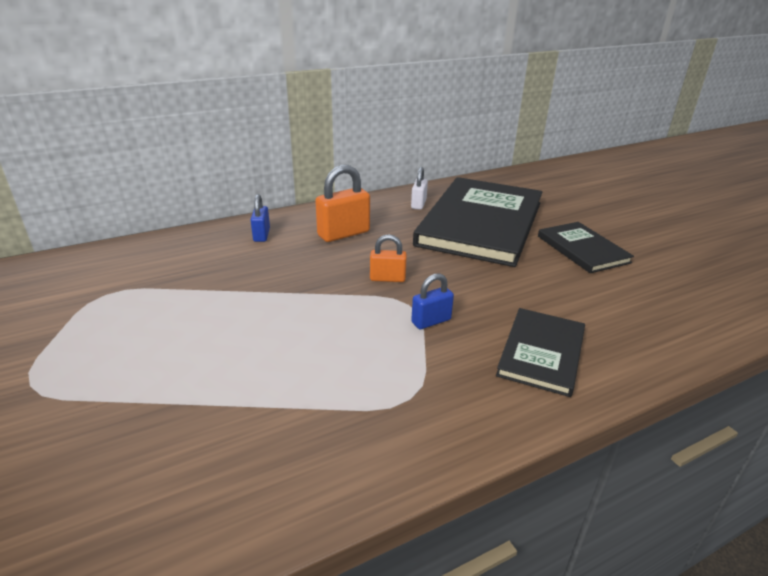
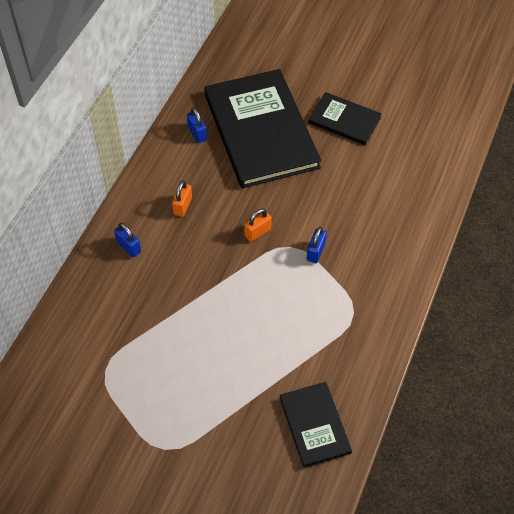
camera: 40 degrees left, 25 degrees up
(343, 234) = (182, 206): orange padlock -> orange padlock, size x0.60
(418, 204) = (197, 133): white padlock -> blue padlock
(541, 353) = (387, 236): black book -> black book (314, 425)

